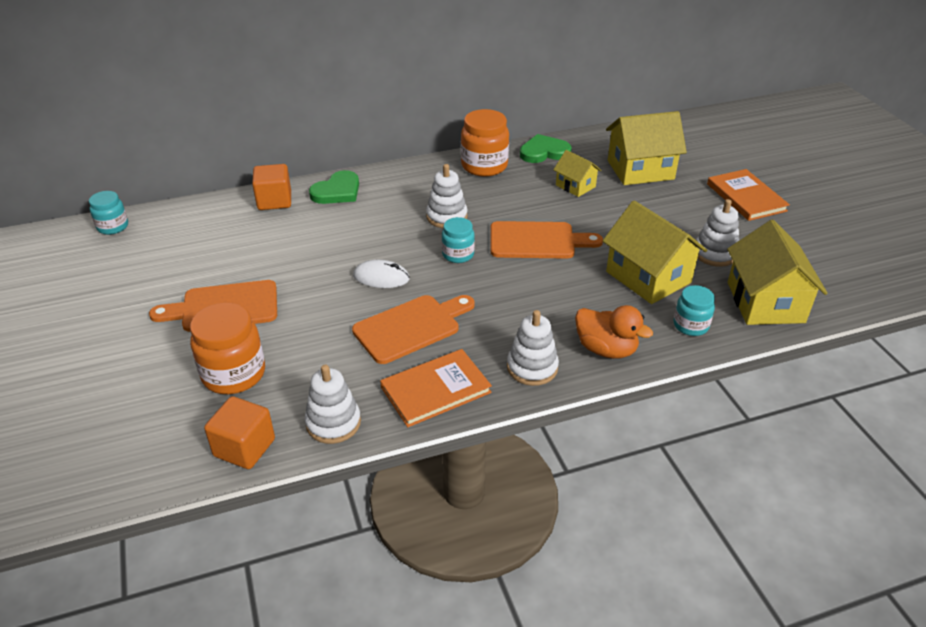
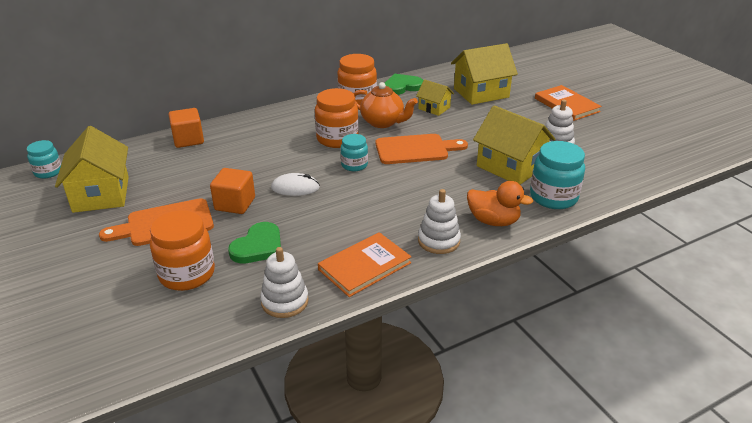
camera: 10 degrees left, 5 degrees down
(244, 447) = (211, 330): orange cube -> orange cube (235, 204)
(337, 191) = (240, 128): green heart -> green heart (258, 246)
(411, 327) = (331, 222): orange cutting board -> none
(446, 217) = (337, 139): white stacking toy -> orange jar
(507, 200) = (383, 122): none -> orange teapot
(690, 325) = (553, 197): turquoise jar -> turquoise jar, size x1.68
(765, 302) = (604, 175): yellow house -> yellow house (101, 194)

